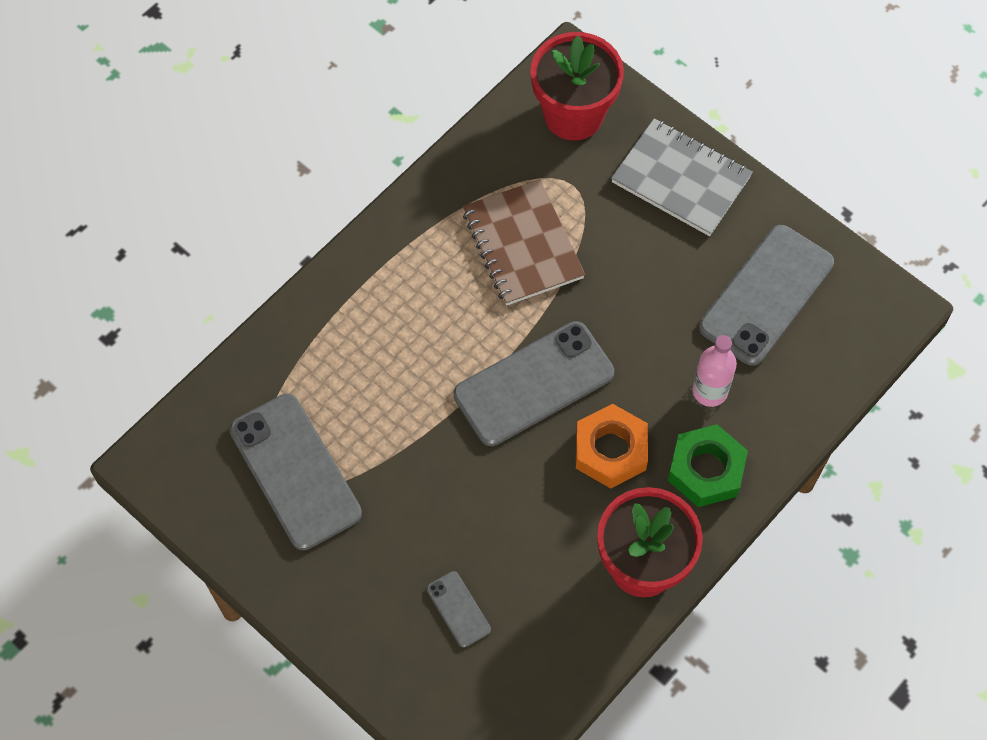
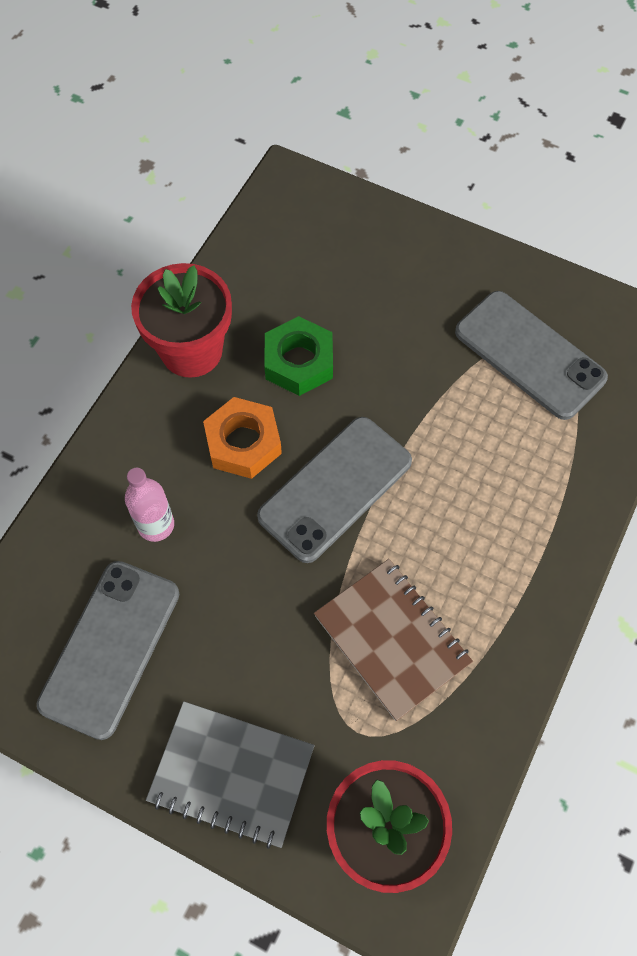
camera: 165 degrees right, 0 degrees up
(458, 609) = (343, 280): grey phone -> none
(706, 470) = (147, 447): green nut -> green nut (299, 362)

